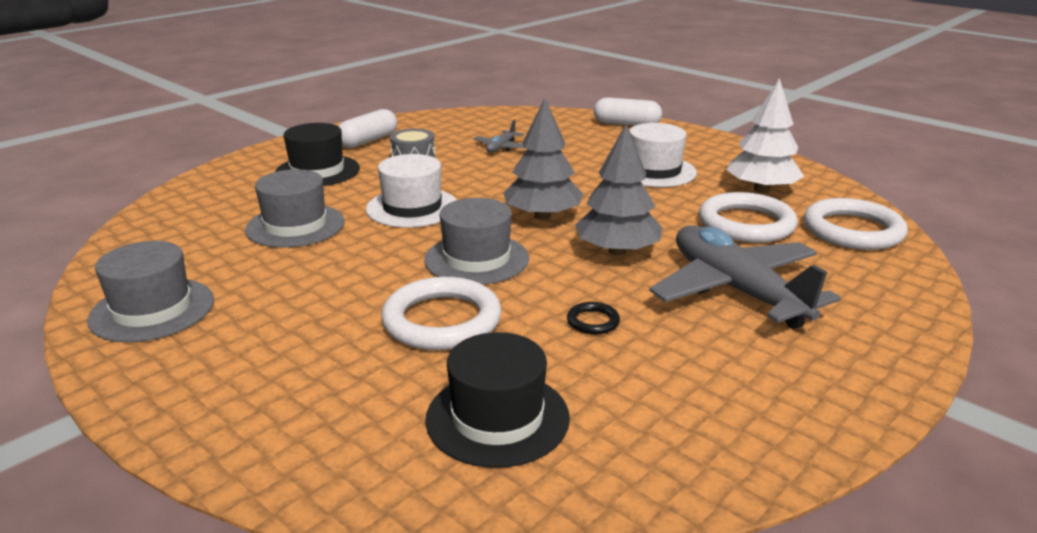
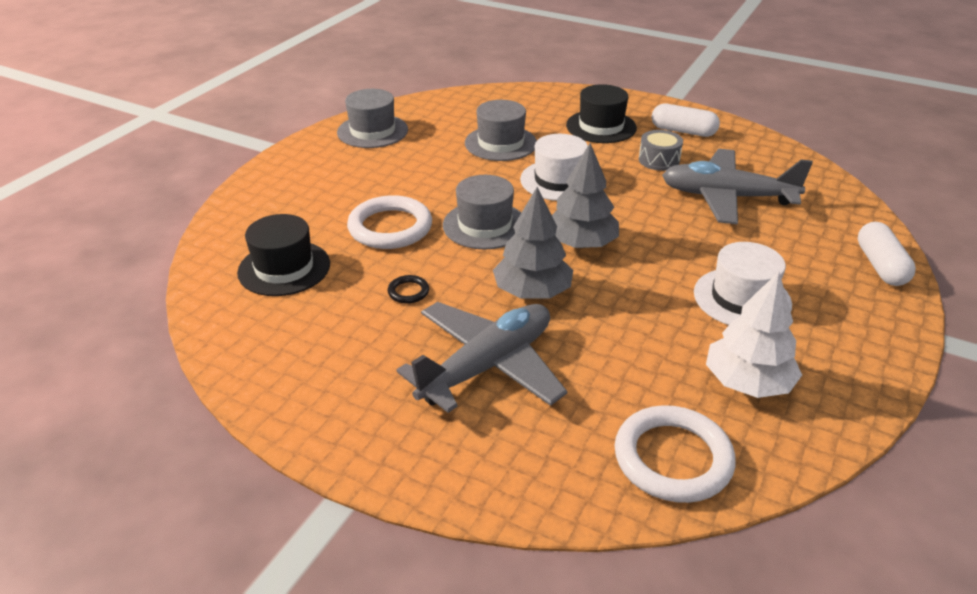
camera: 75 degrees right, 10 degrees up
(501, 147) = (727, 197): grey plane -> grey plane, size x2.30
(746, 224) = (639, 371): white ring -> none

